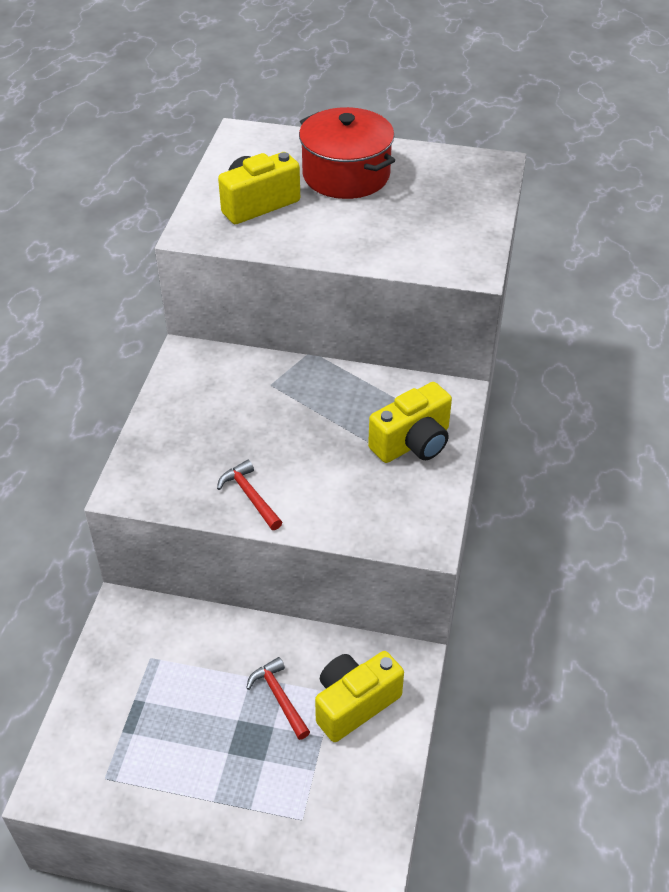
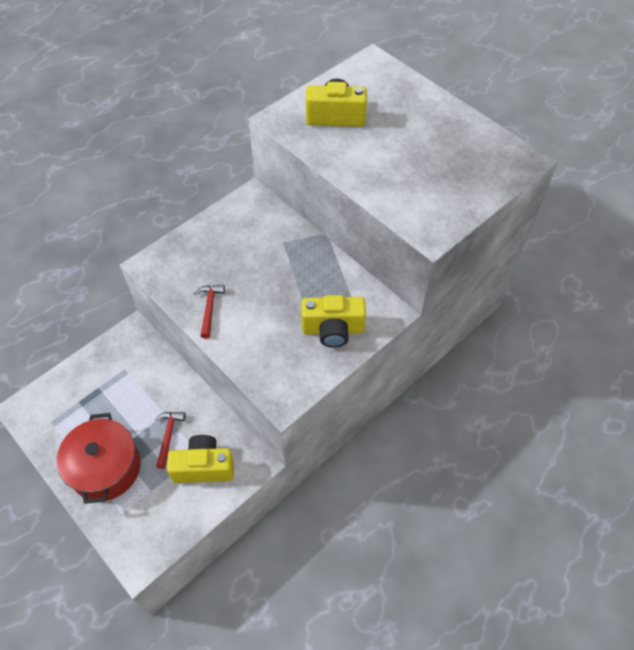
camera: 35 degrees right, 10 degrees up
(346, 175) = (412, 121): red pot -> red pot (106, 468)

